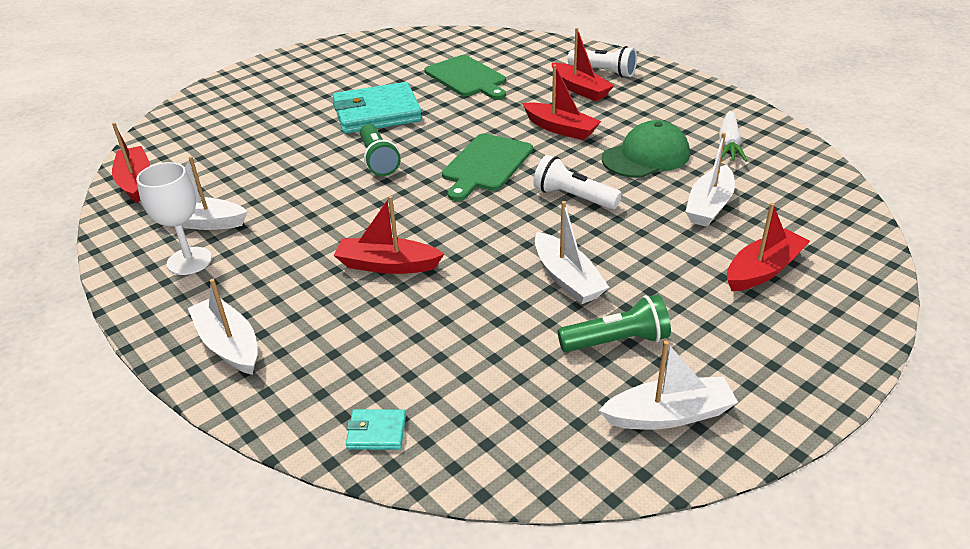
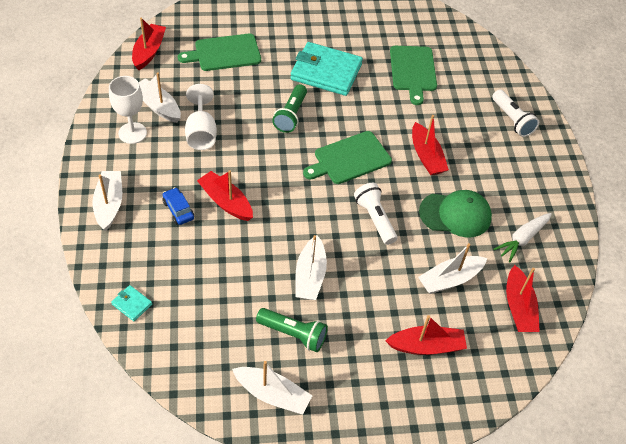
camera: 30 degrees right, 15 degrees up
(239, 145) = (224, 53): none -> green cutting board
(284, 220) = (201, 133): none -> white goblet
(334, 302) = (178, 210): none -> blue car
(580, 89) = (477, 127): red boat -> red boat (518, 307)

